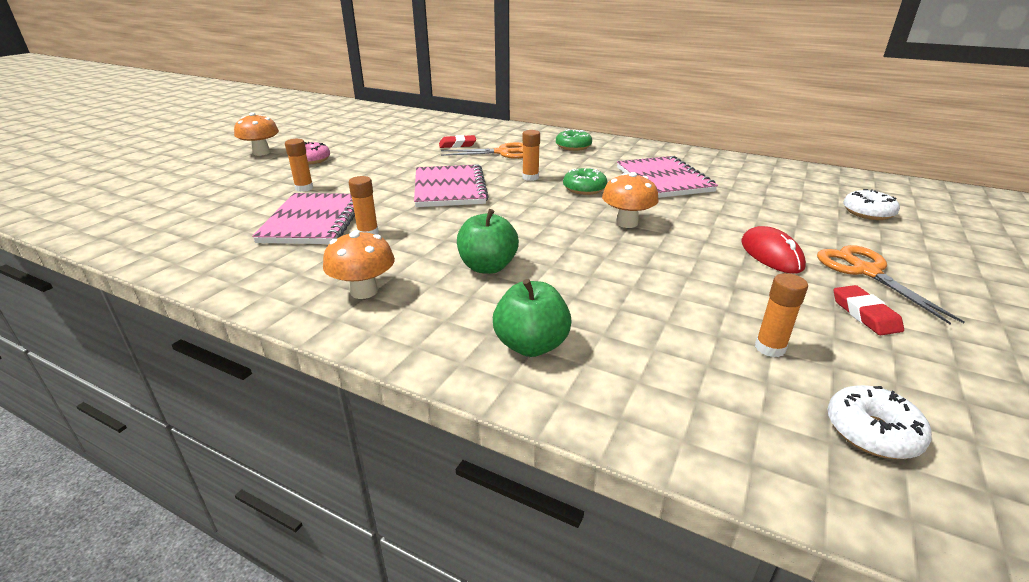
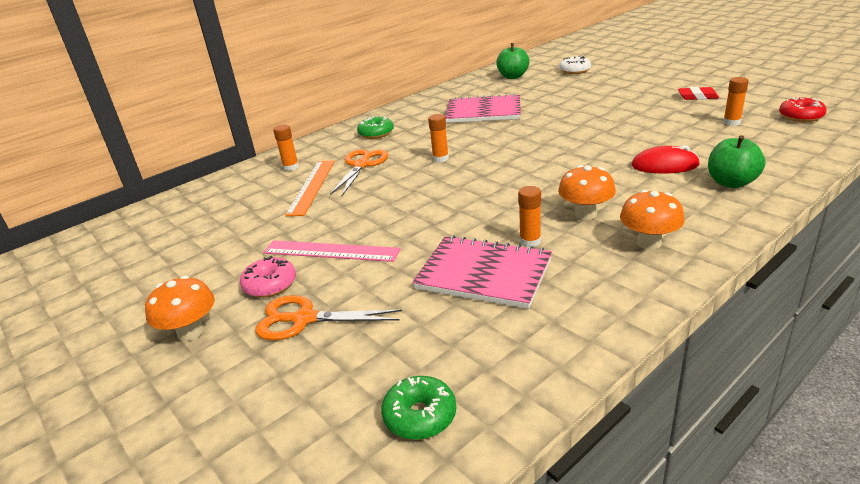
camera: 65 degrees left, 0 degrees up
(304, 188) = (375, 285): orange glue stick -> orange glue stick (291, 167)
(355, 167) = (331, 251): none -> pink ruler
(449, 188) = (441, 197): pink notebook -> none
(457, 145) = (312, 186): red eraser -> orange ruler
(487, 267) = (617, 189): green apple -> green apple (513, 76)
(584, 189) = (483, 140): green donut -> green donut (420, 416)
(627, 223) = (559, 134): orange mushroom -> orange mushroom (585, 214)
(771, 254) = (623, 103): red mouse -> red mouse (665, 165)
(865, 271) = (650, 87): orange scissors -> orange scissors (304, 319)
(872, 432) = (800, 116): white donut -> red donut

